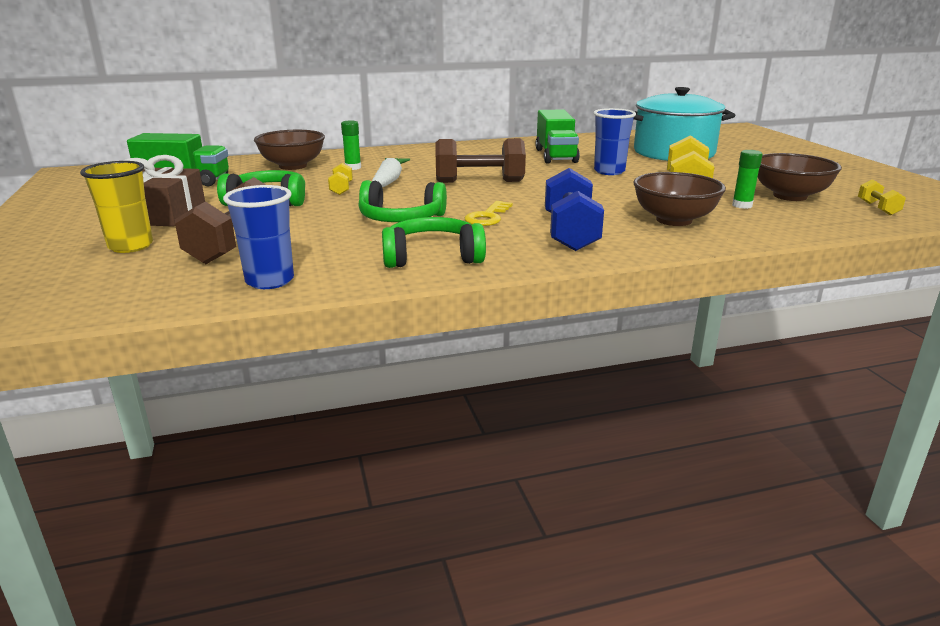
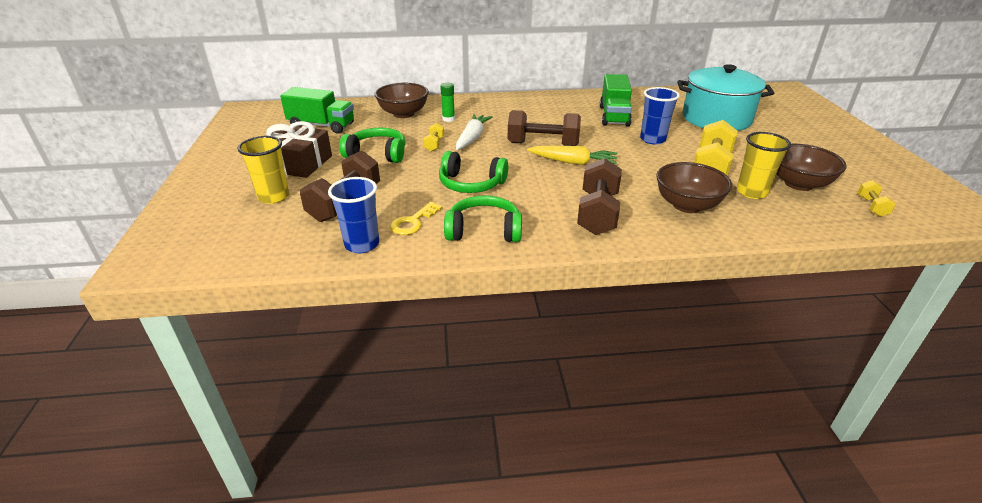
camera: 10 degrees right, 10 degrees up
(487, 217) = (538, 188): yellow key -> yellow key (413, 222)
(521, 194) = (572, 162): none -> yellow carrot
(570, 233) = (597, 213): blue dumbbell -> brown dumbbell
(742, 205) = (751, 192): green glue stick -> yellow cup

